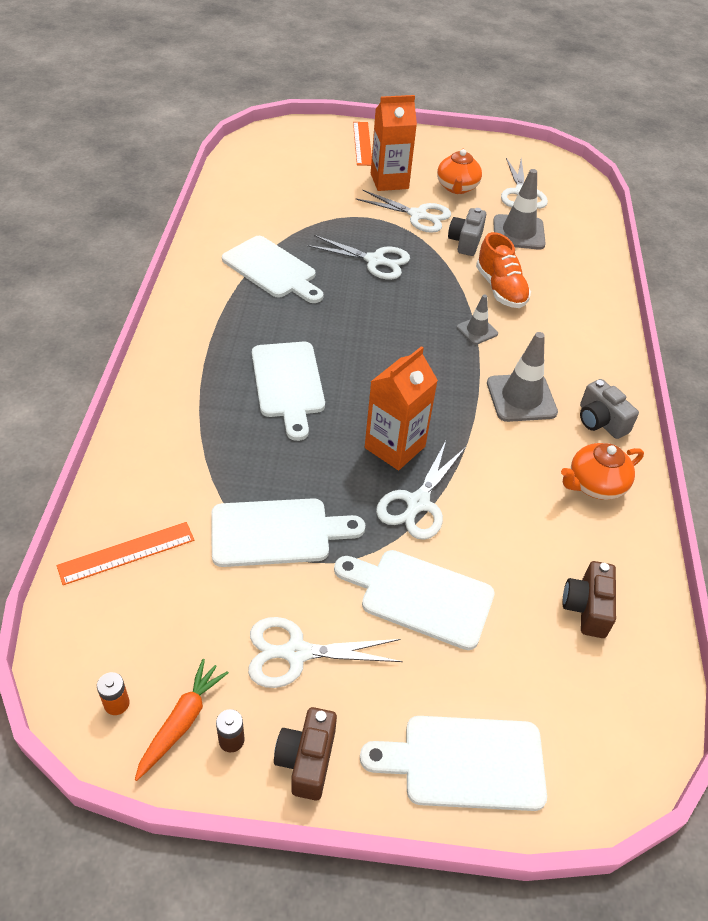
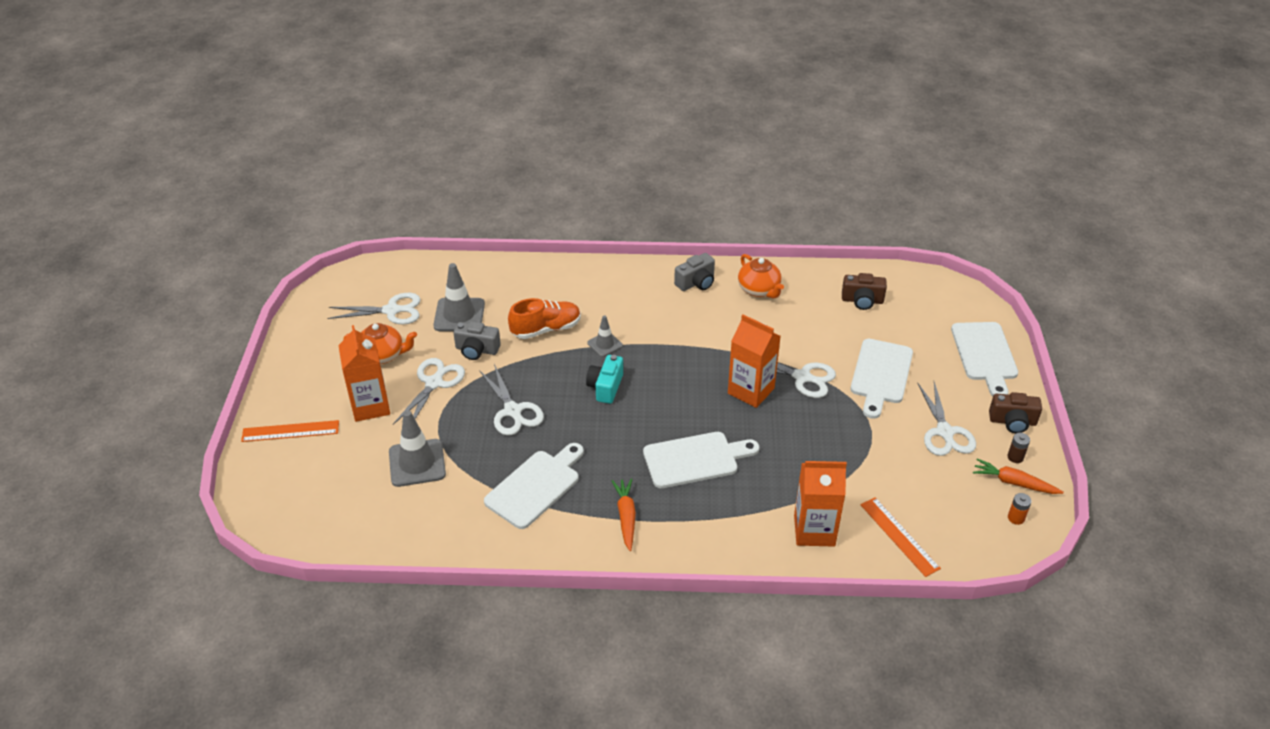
camera: 90 degrees left, 5 degrees down
(159, 470) = (814, 530): none -> orange carton
(219, 325) = (626, 517): none -> orange carrot
(277, 532) = (852, 451): white cutting board -> none
(375, 261) = (513, 411): white scissors -> white scissors turned 135 degrees clockwise
(407, 326) = (605, 387): none -> turquoise camera
(521, 398) = (681, 321): grey traffic cone -> grey traffic cone (417, 463)

